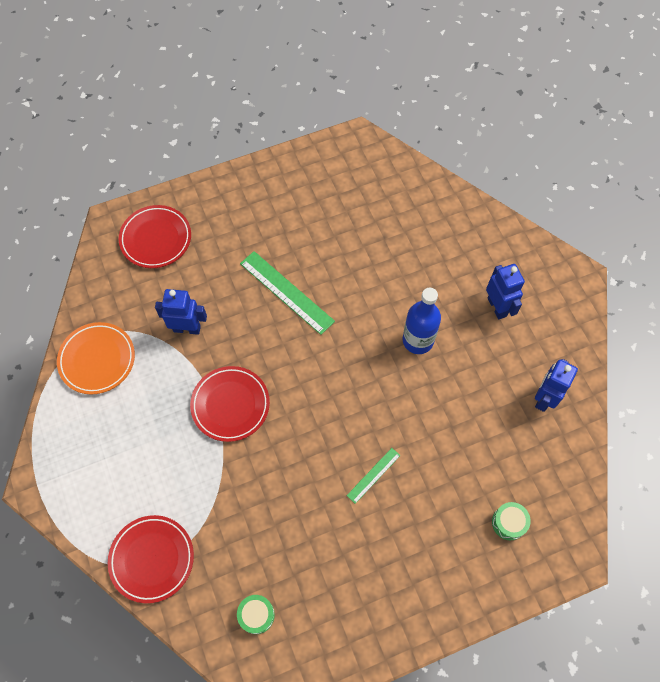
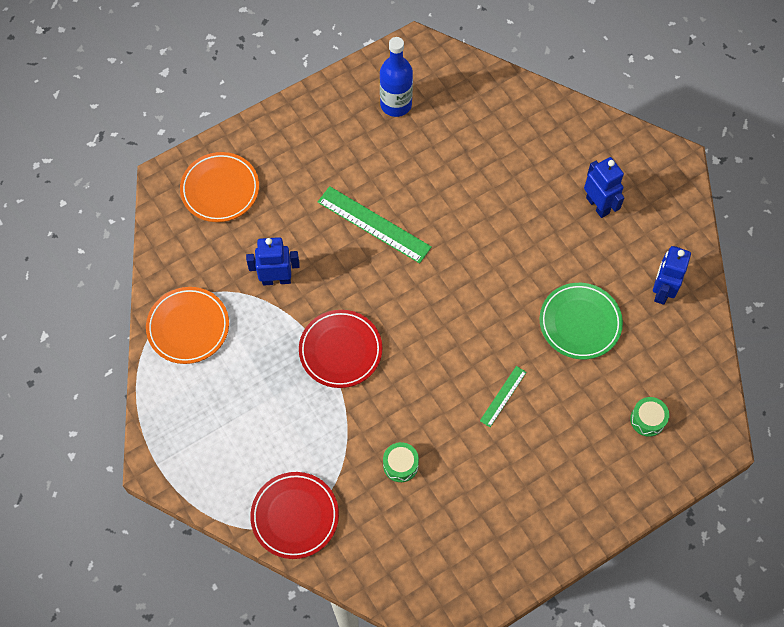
camera: 10 degrees left, 0 degrees up
(156, 239) = (220, 189): red plate -> orange plate
(256, 615) = (413, 551): green drum -> green drum (400, 465)
(418, 340) = (522, 253): blue bottle -> blue bottle (396, 104)
(460, 416) = (580, 323): none -> green plate

